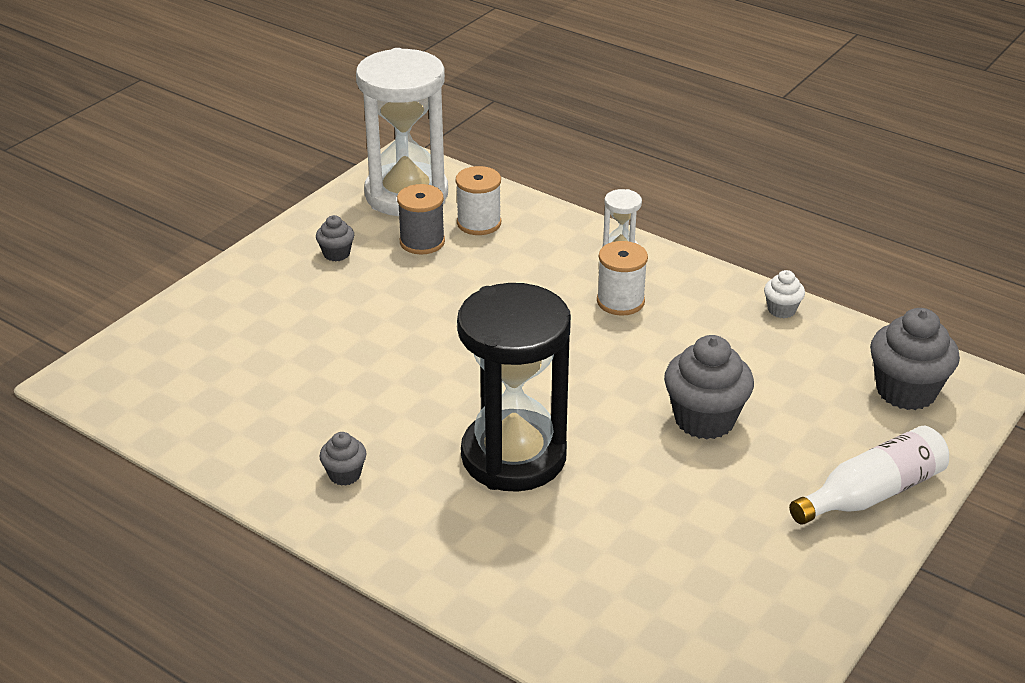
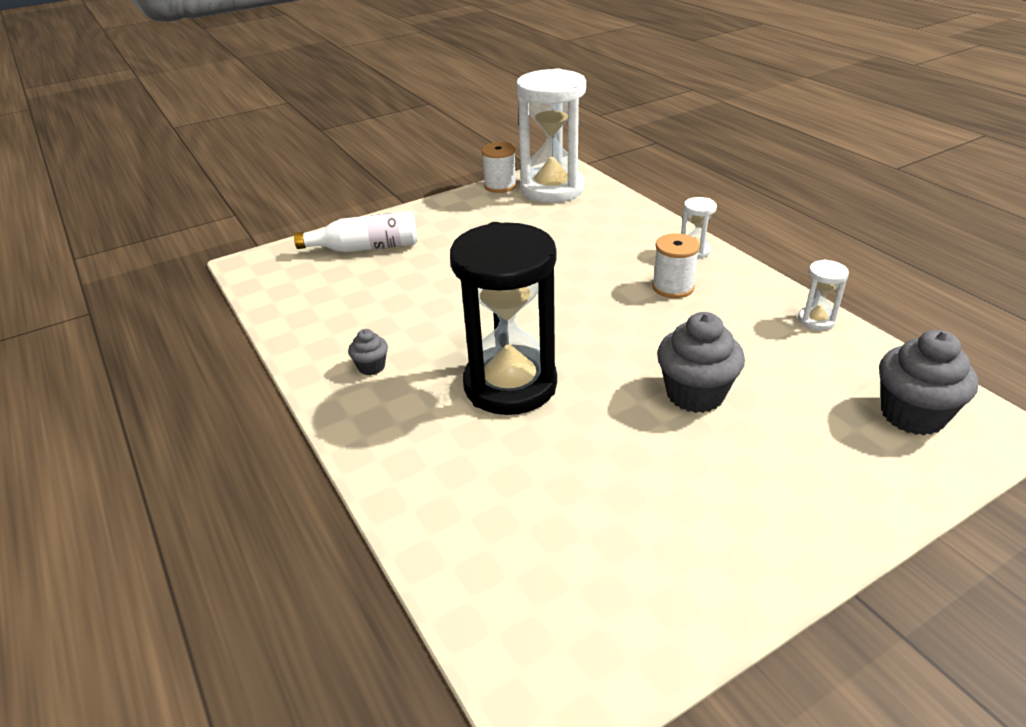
camera: 25 degrees right, 0 degrees up
(336, 254) = (476, 217): grey cupcake -> none
(422, 242) = (542, 220): grey spool -> none
(479, 223) = (593, 215): white spool -> white spool (500, 186)
(781, 310) = (816, 320): white cupcake -> white hourglass
(872, 493) = (831, 503): white bottle -> white bottle (366, 248)

